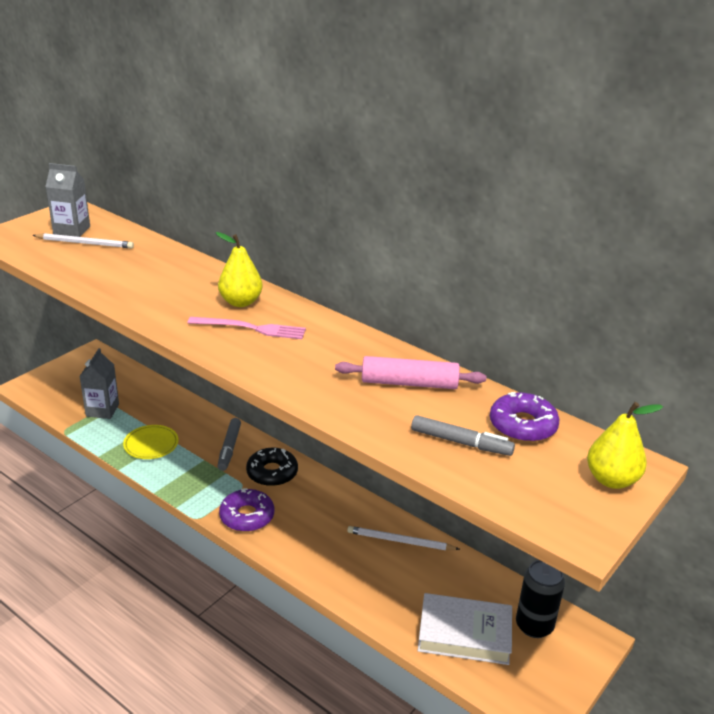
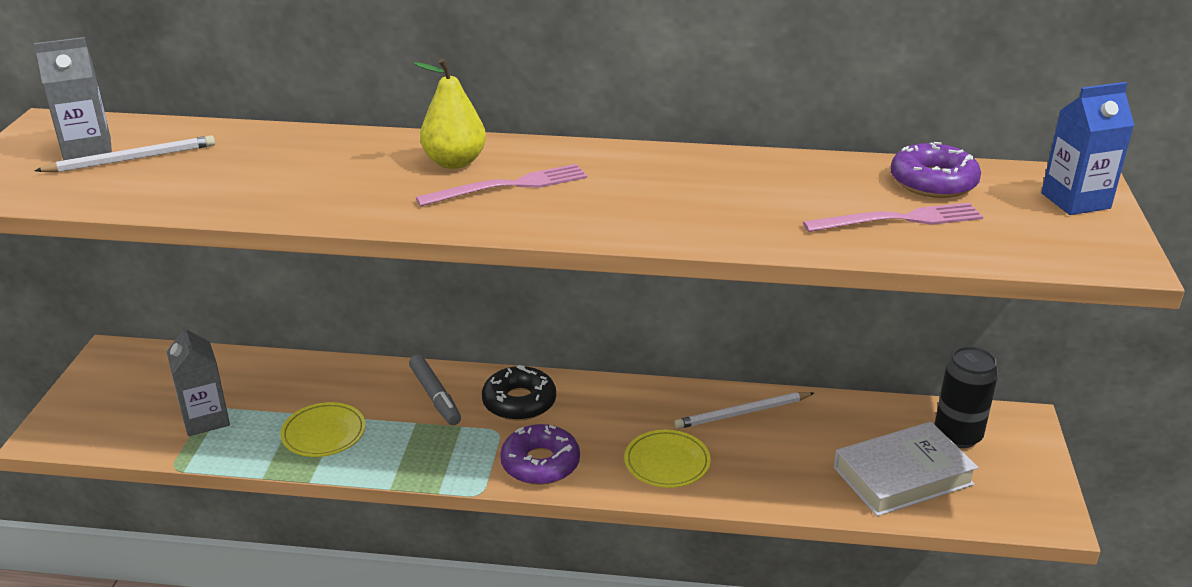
camera: 30 degrees left, 0 degrees up
(320, 551) = (667, 463): none -> yellow plate
(409, 383) = (768, 182): pink rolling pin -> none
(461, 442) = (899, 219): grey marker -> pink fork
(611, 480) = (1075, 201): yellow pear -> blue carton

